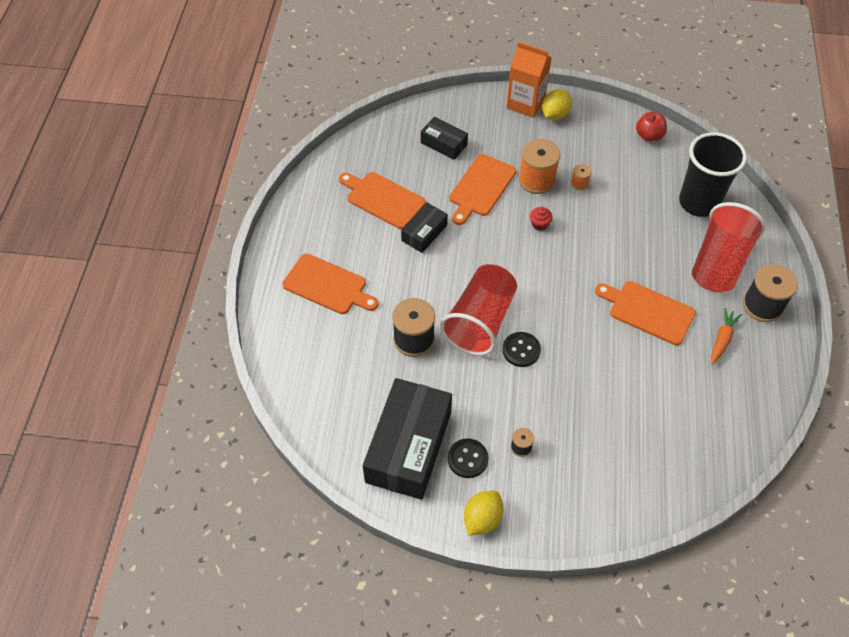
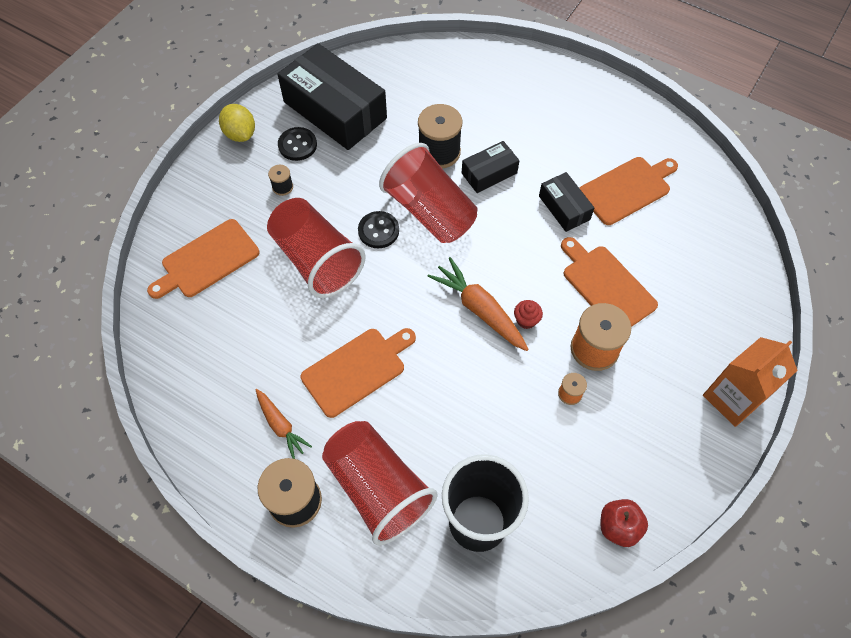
camera: 115 degrees right, 5 degrees up
(328, 285) = (535, 109): orange cutting board -> orange cutting board (207, 260)
(443, 144) = (690, 276): black box -> black box (489, 173)
(549, 255) = (479, 309): none -> orange carrot
(555, 114) = (700, 424): yellow lemon -> none
(576, 382) = (317, 260): none -> red cup

